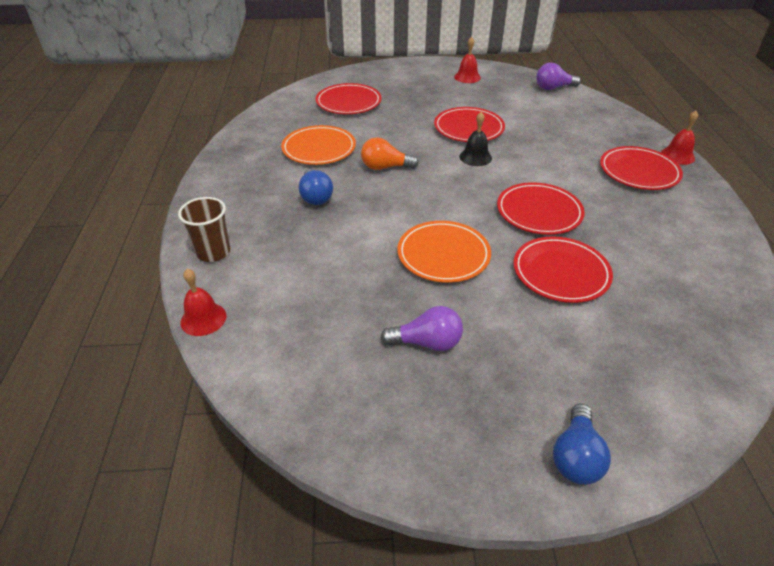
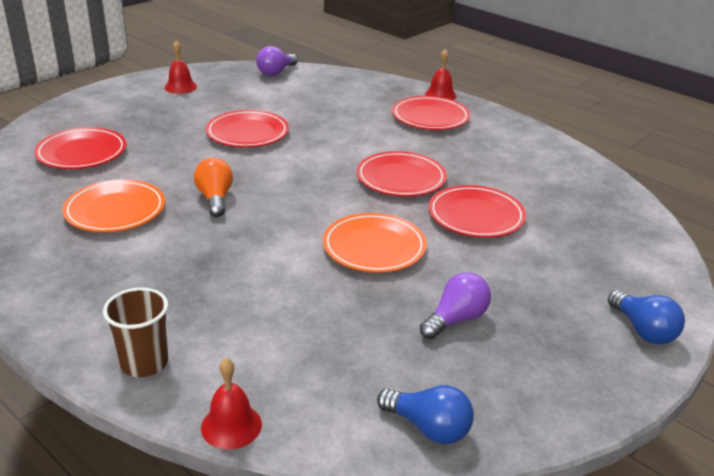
camera: 45 degrees left, 10 degrees down
(315, 196) = (181, 256): blue light bulb -> blue light bulb (428, 427)
(385, 167) = (215, 199): orange light bulb -> orange light bulb turned 120 degrees clockwise
(475, 157) = (289, 156): black bell -> none

